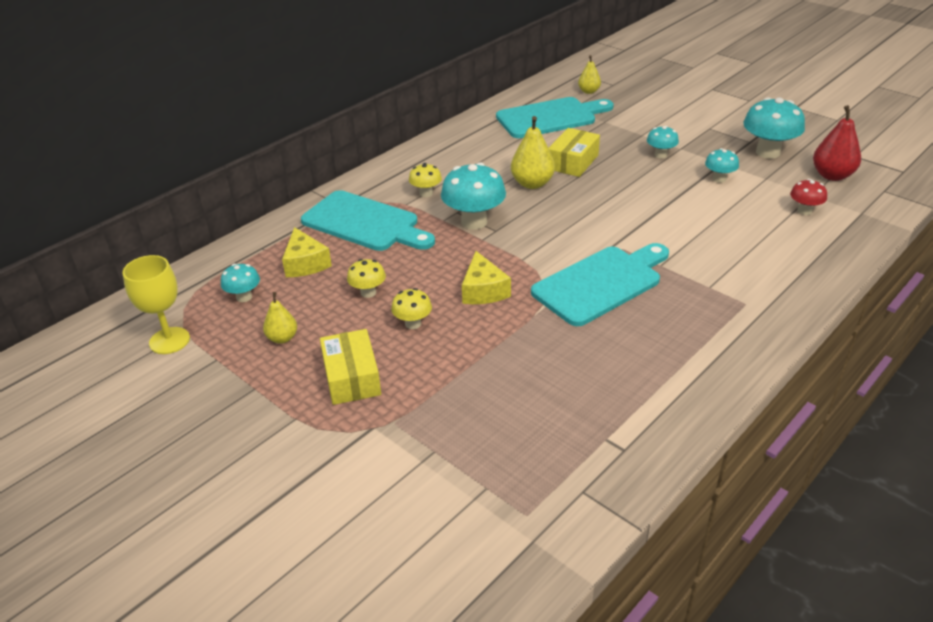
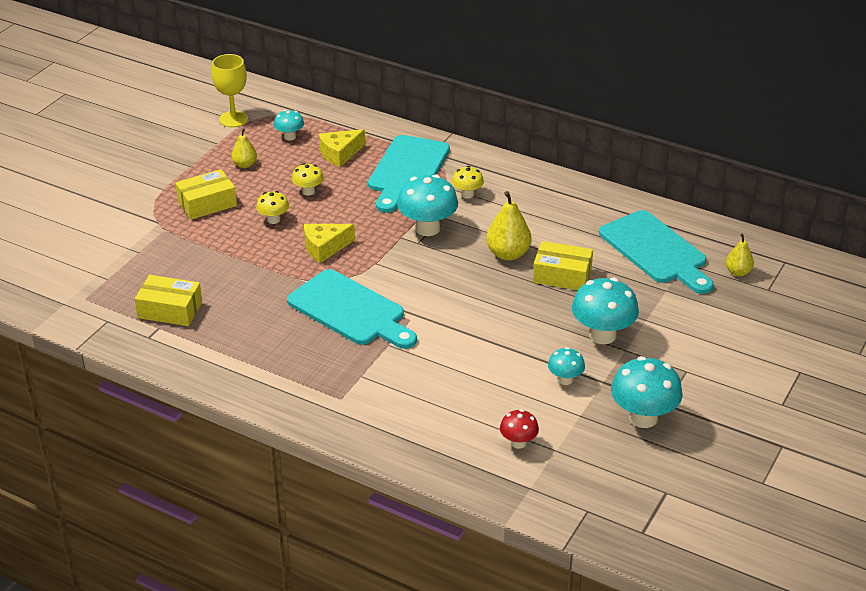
camera: 75 degrees right, 0 degrees up
(571, 425) = (170, 310): none -> yellow box
(660, 155) = (602, 335): turquoise mushroom -> turquoise mushroom, size x1.85
(832, 175) = (607, 468): red pear -> none

